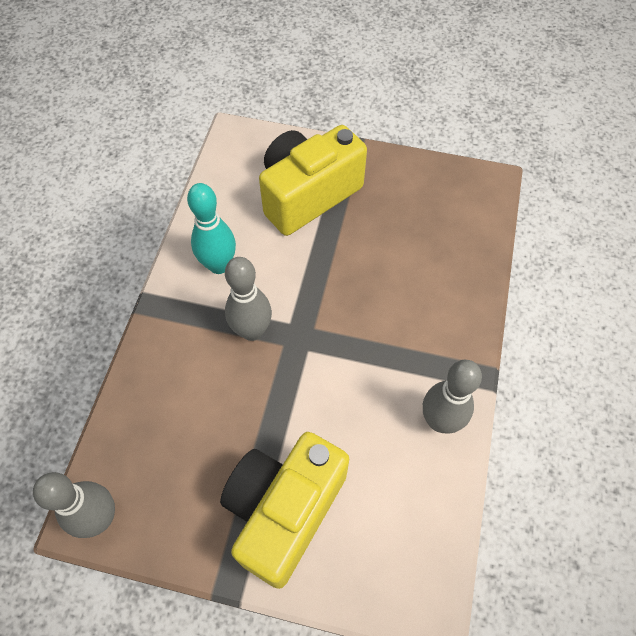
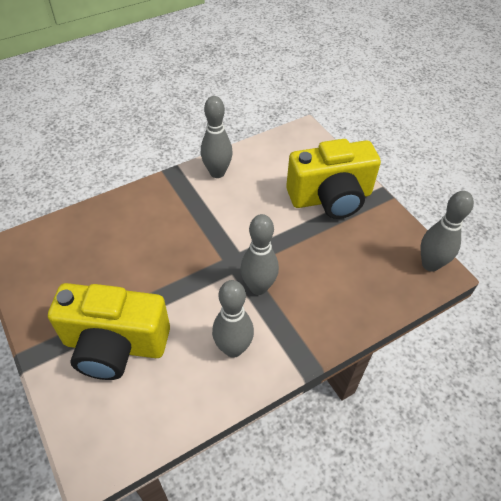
camera: 135 degrees left, 10 degrees down
(219, 265) = (233, 348): turquoise bowling pin -> grey bowling pin

